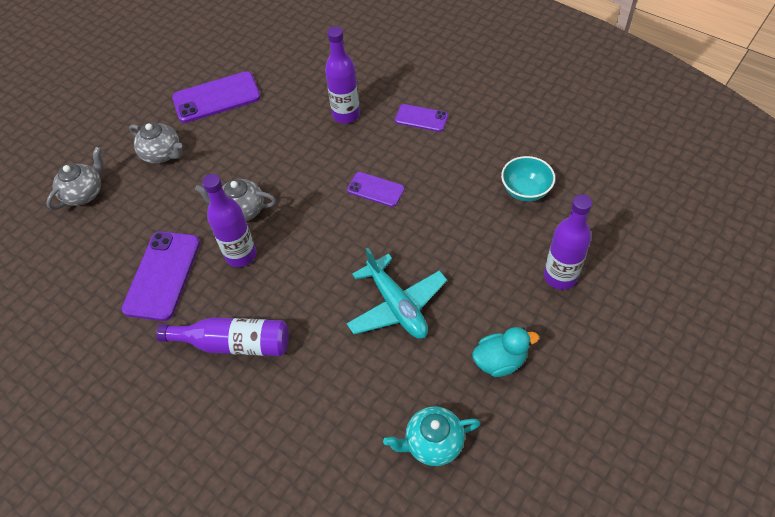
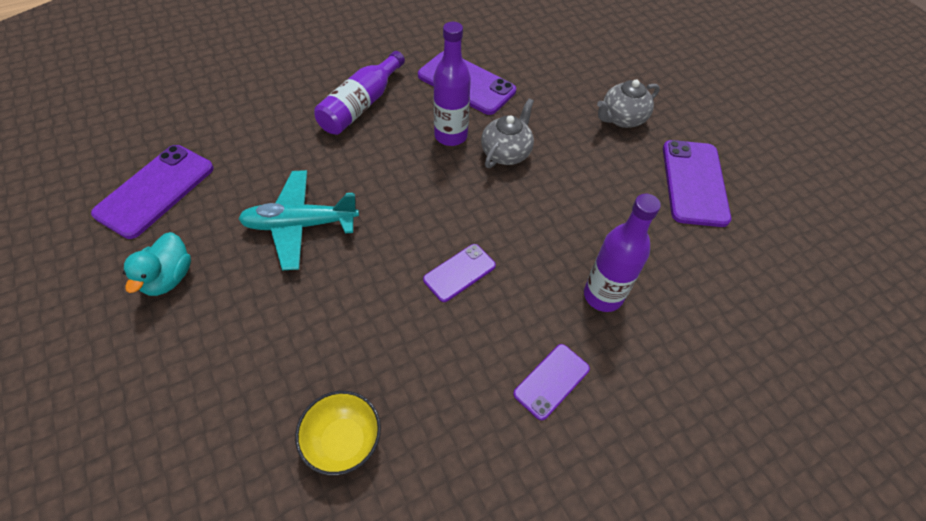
camera: 110 degrees right, 0 degrees up
(84, 193) = (597, 60): grey teapot -> none
(433, 443) = (155, 190): turquoise teapot -> purple phone
(525, 191) = (343, 441): turquoise bowl -> yellow bowl
(560, 276) = (198, 398): purple bottle -> none

